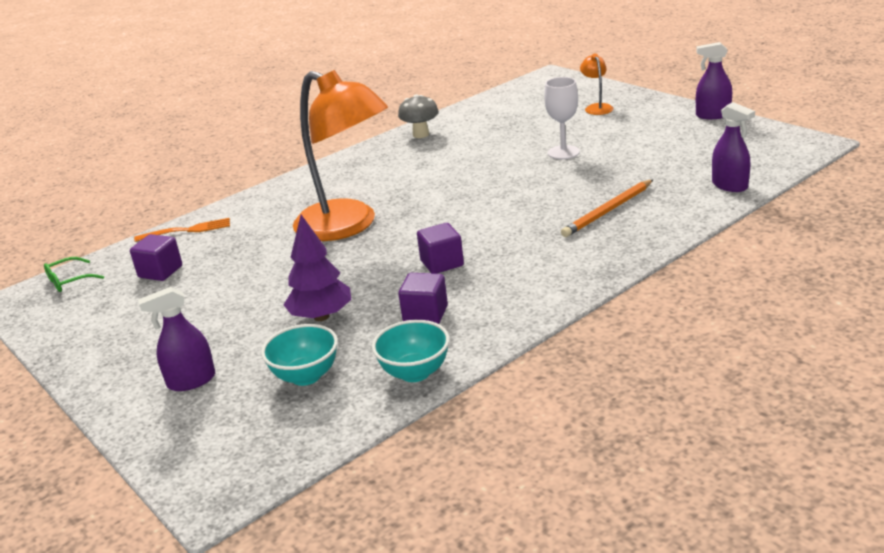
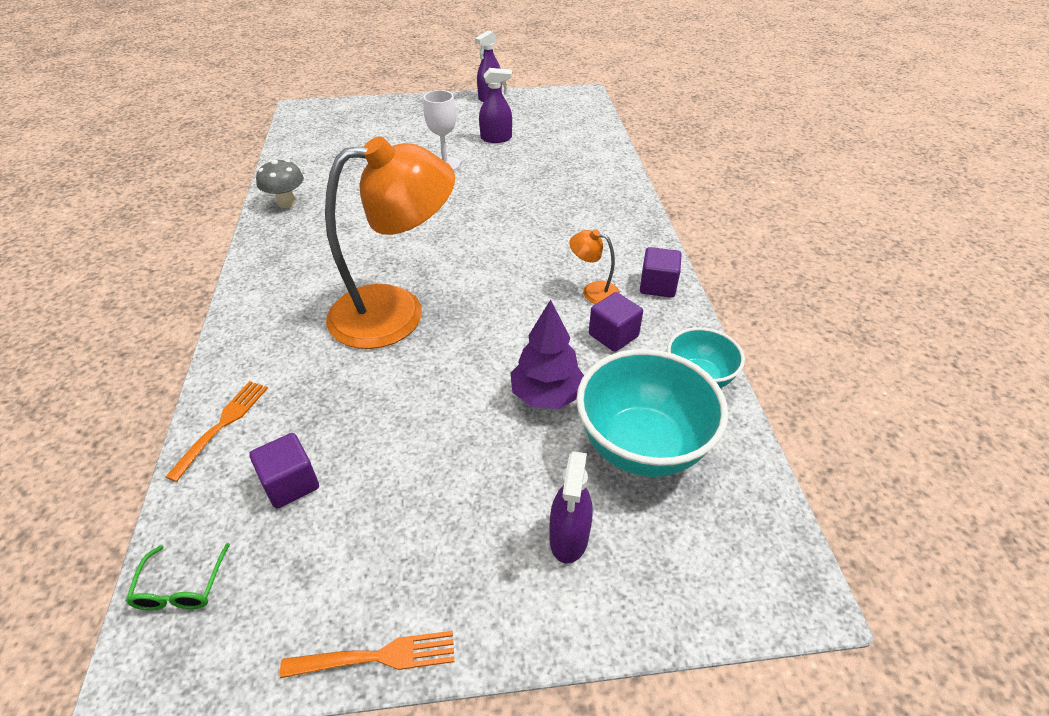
camera: 60 degrees left, 15 degrees up
(60, 355) = (377, 657): none -> orange fork
(306, 376) = (642, 446): turquoise bowl -> turquoise bowl, size x1.72
(442, 263) = (540, 292): purple cube -> purple cube (657, 286)
(597, 107) = (396, 121): orange lamp -> orange lamp (593, 291)
(608, 211) = (564, 191): orange pencil -> none
(730, 185) = (596, 140): purple spray bottle -> purple spray bottle (496, 138)

